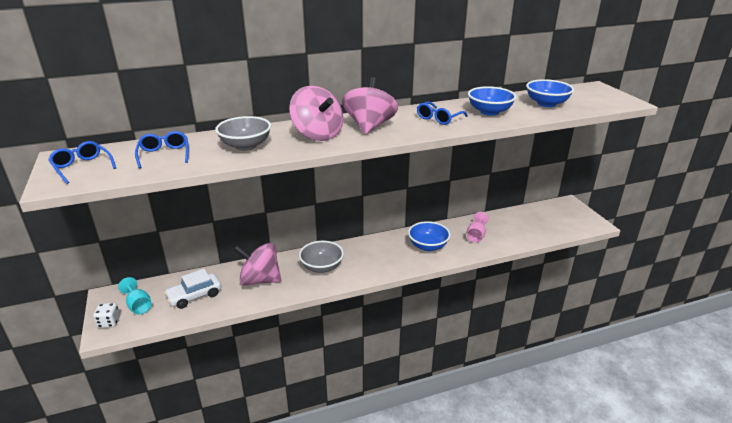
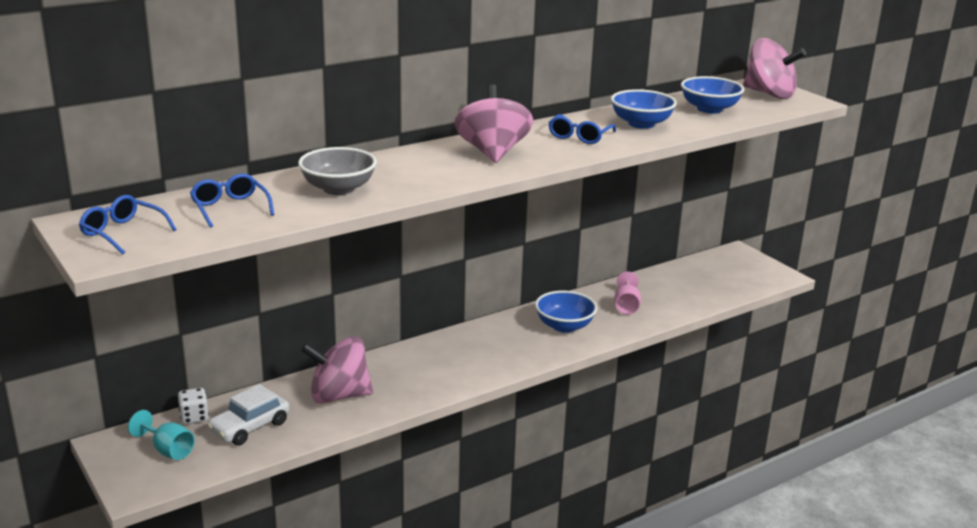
camera: 15 degrees left, 5 degrees down
(109, 322) = (135, 477): white dice -> white dice (194, 417)
(317, 135) = (428, 168): pink spinning top -> pink spinning top (769, 94)
(322, 267) = (423, 369): grey bowl -> none

